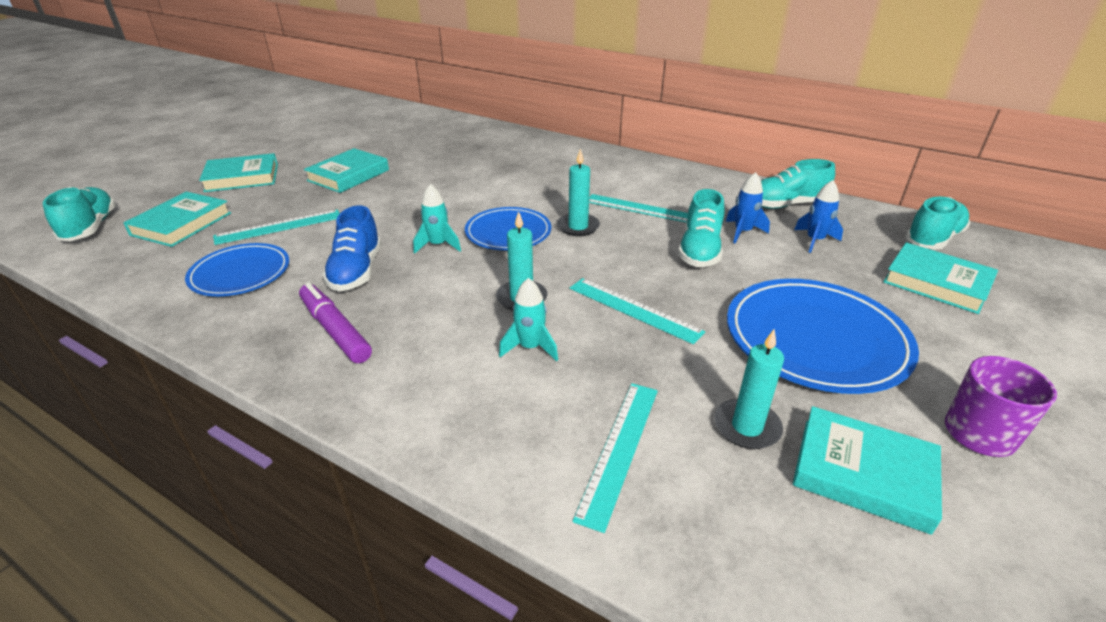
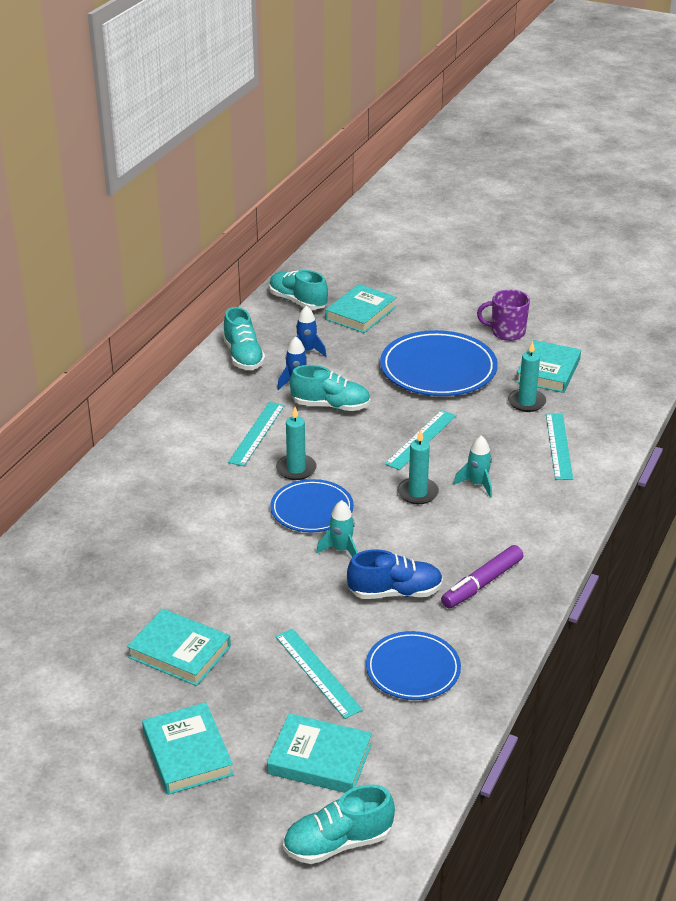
camera: 95 degrees left, 0 degrees up
(619, 449) = (559, 446): turquoise ruler -> turquoise ruler turned 75 degrees clockwise

